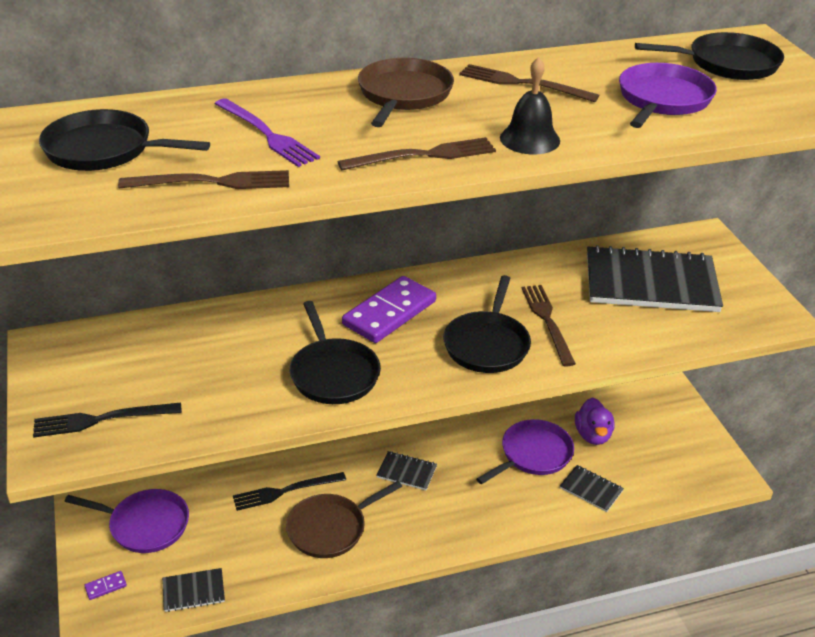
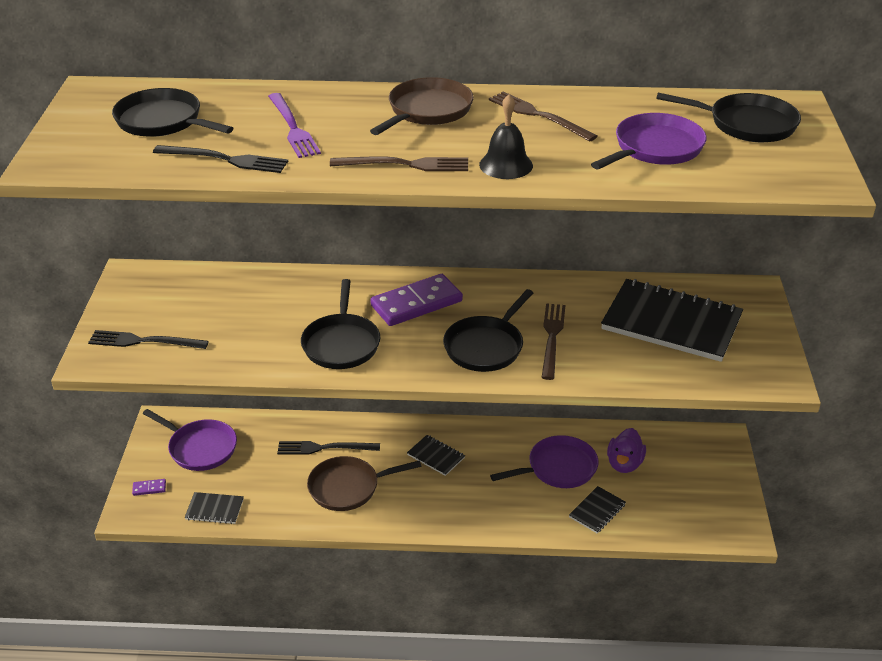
camera: 20 degrees right, 0 degrees up
(212, 182) = (225, 160): brown fork -> black fork
(591, 489) = (597, 511): black notebook -> black notebook turned 75 degrees clockwise

